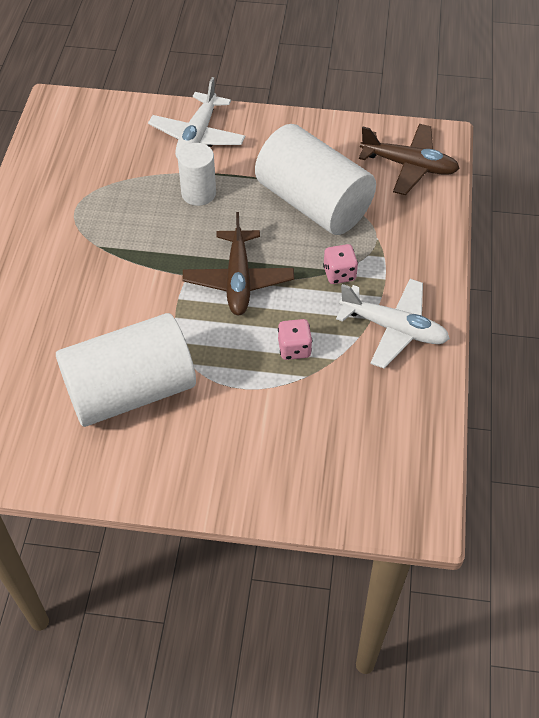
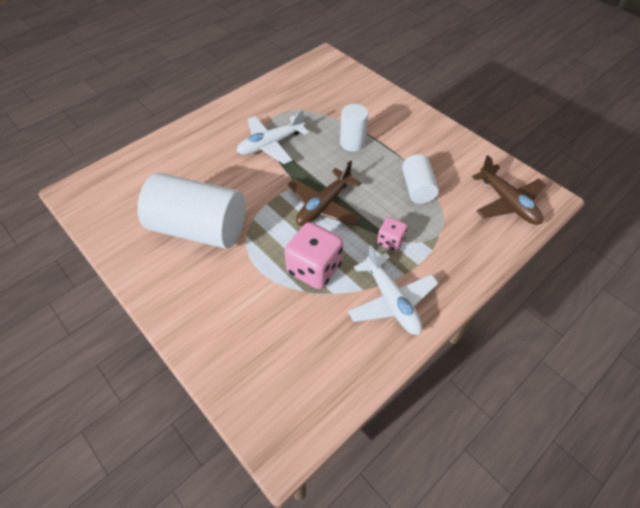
camera: 40 degrees right, 0 degrees up
(197, 136) = (384, 112): white plane -> white plane (271, 144)
(294, 348) = (314, 268): pink dice -> pink dice, size x1.82
(313, 203) = (417, 188): white cylinder -> white cylinder, size x0.52

